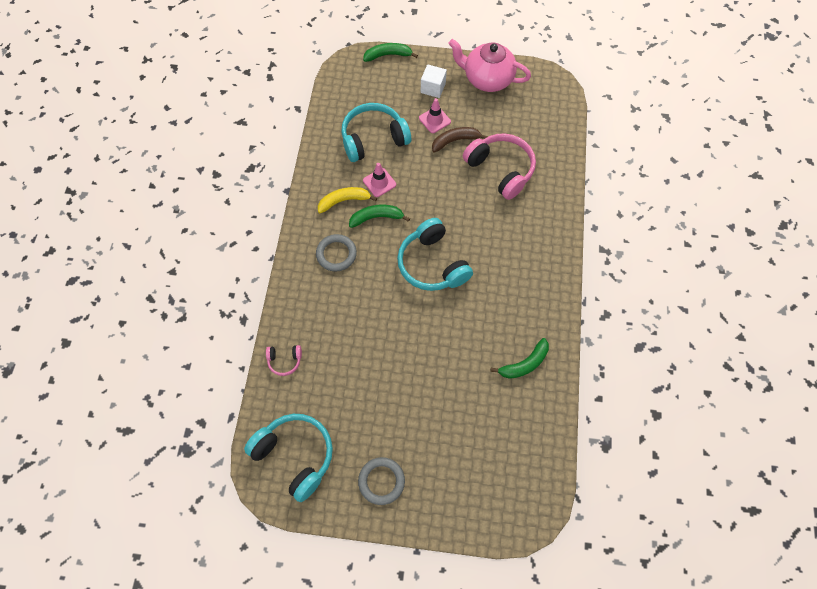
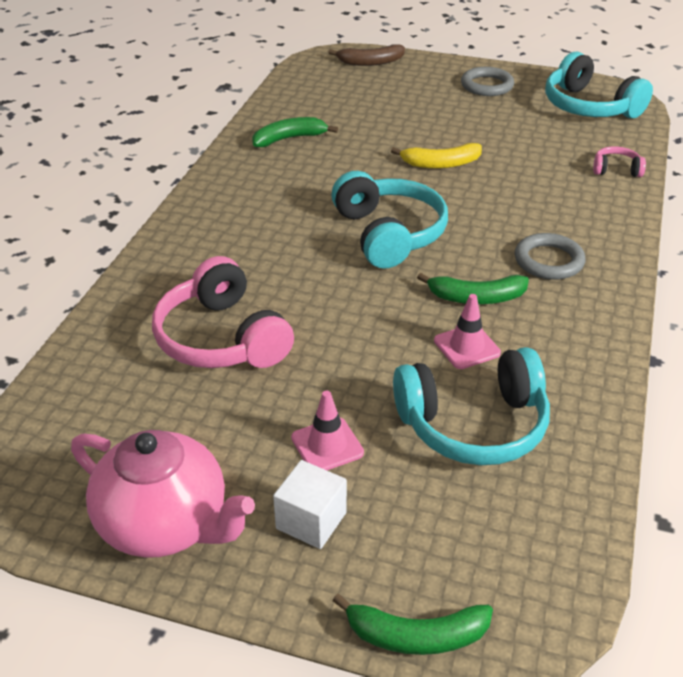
camera: 170 degrees left, 25 degrees down
(344, 201) = (537, 327): yellow banana -> yellow banana (440, 164)
(455, 141) = (294, 398): brown banana -> brown banana (370, 62)

